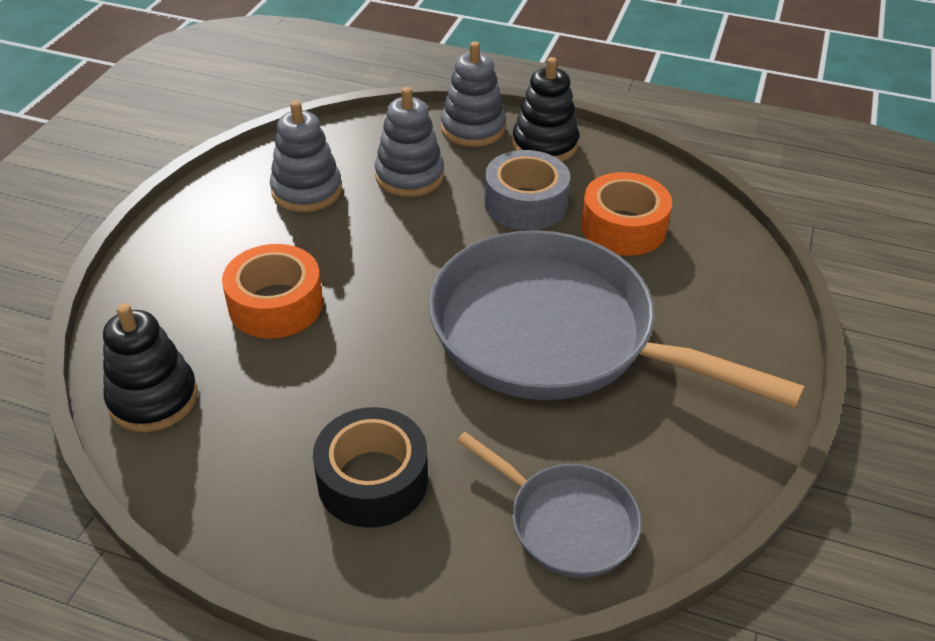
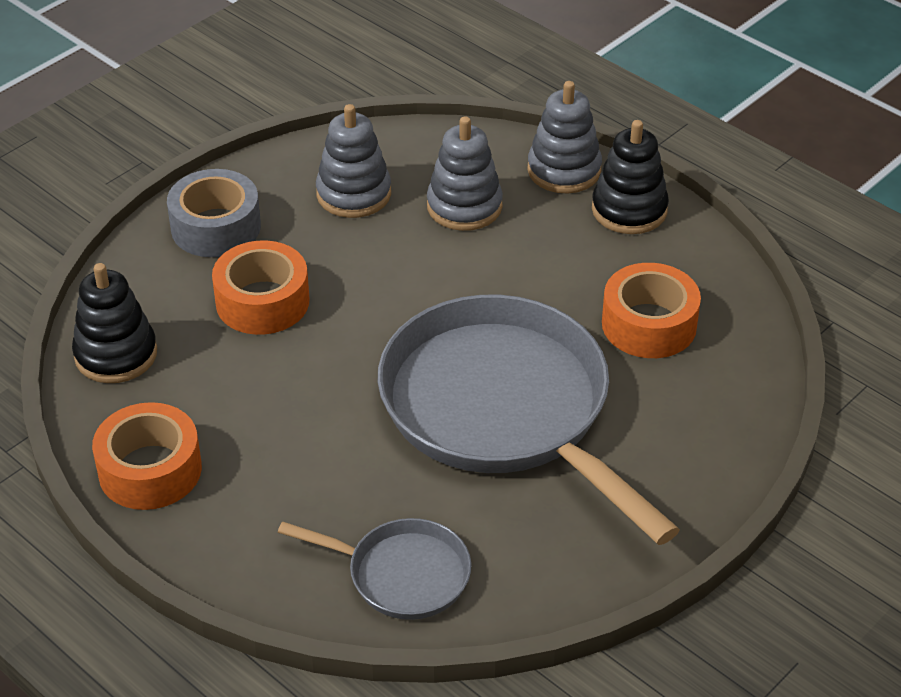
camera: 25 degrees right, 0 degrees up
(251, 505) = (150, 470): none -> orange tape
(372, 480) = (259, 484): black tape -> none
(525, 203) = (564, 269): grey tape -> grey tape (216, 227)
(566, 522) = (402, 574): grey pan -> grey pan turned 45 degrees counterclockwise

